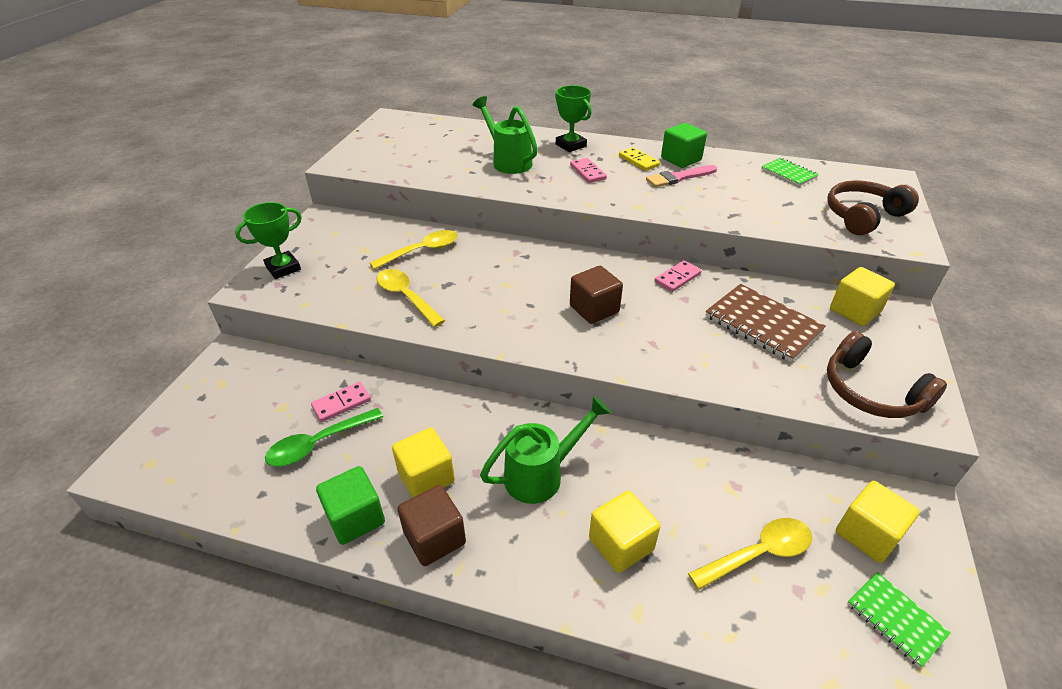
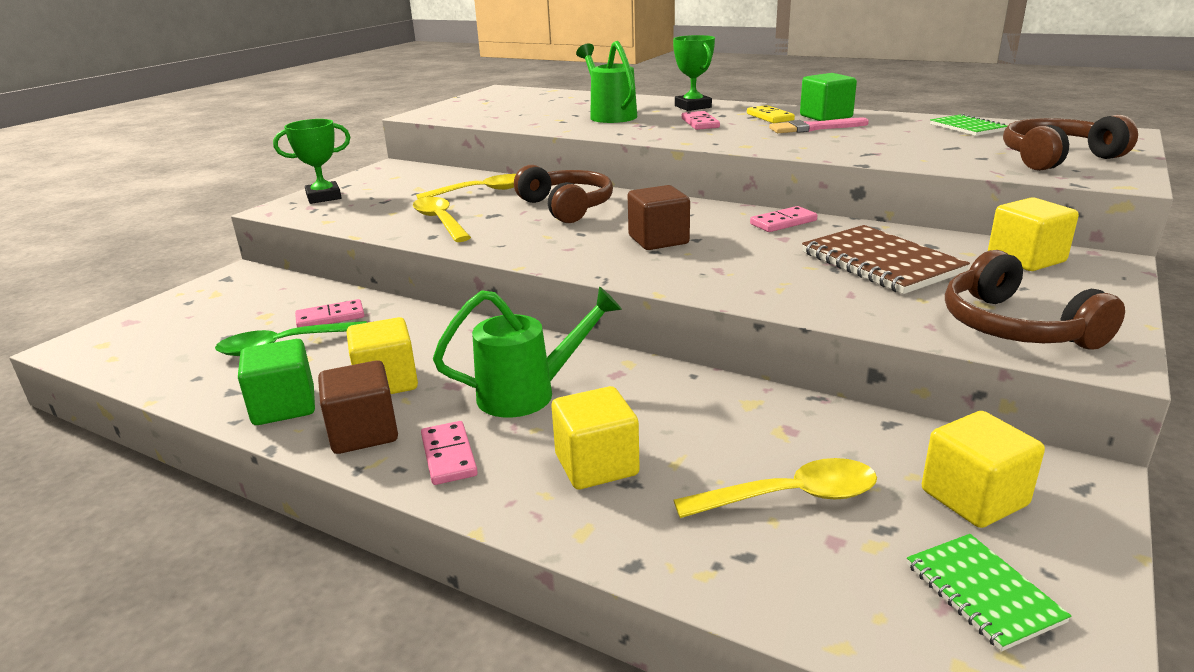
camera: 15 degrees right, 15 degrees down
(503, 269) = (566, 207): none -> brown headphones
(511, 552) = (449, 456): none -> pink domino

